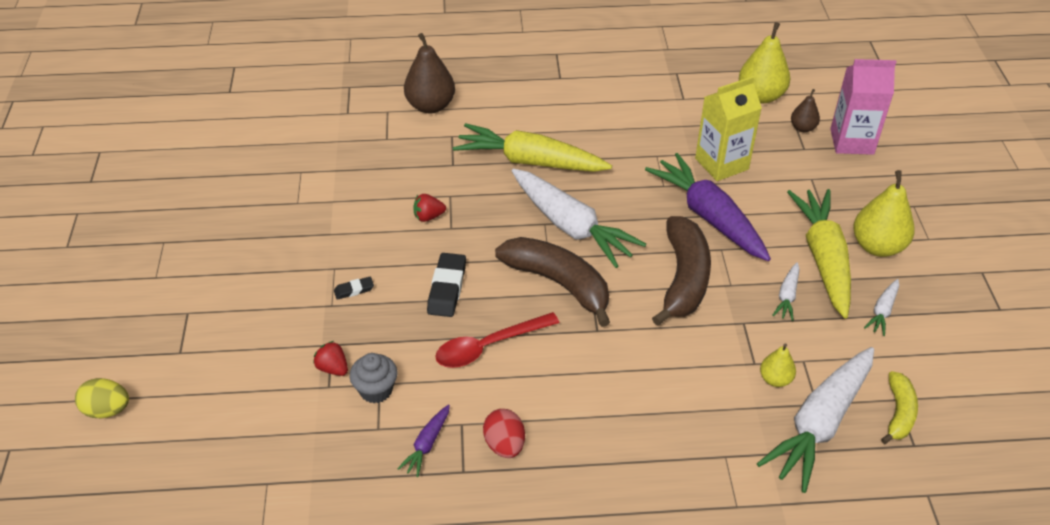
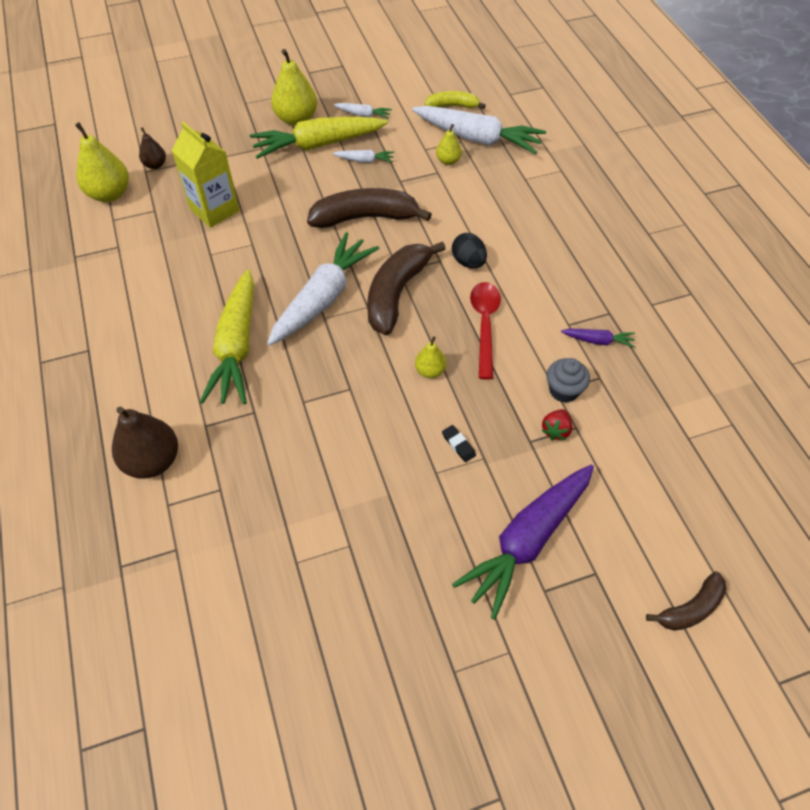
camera: 105 degrees left, 10 degrees up
(107, 410) = (690, 608): yellow egg -> brown banana
(428, 216) = (339, 411): red strawberry -> none
(447, 288) = (430, 371): black eraser -> yellow pear
(488, 346) = (484, 325): red spoon -> red spoon turned 135 degrees counterclockwise
(504, 445) = (574, 294): red egg -> none
(587, 355) = (468, 262): none -> black egg
(709, 217) = (286, 211): purple carrot -> purple carrot (527, 540)
(852, 141) = (170, 136): pink carton -> none

